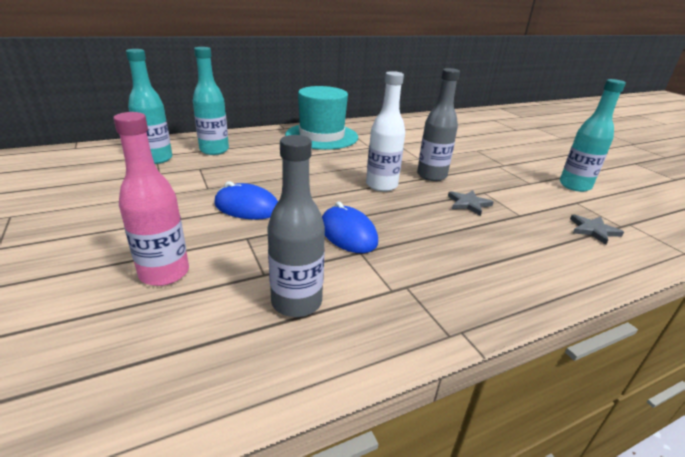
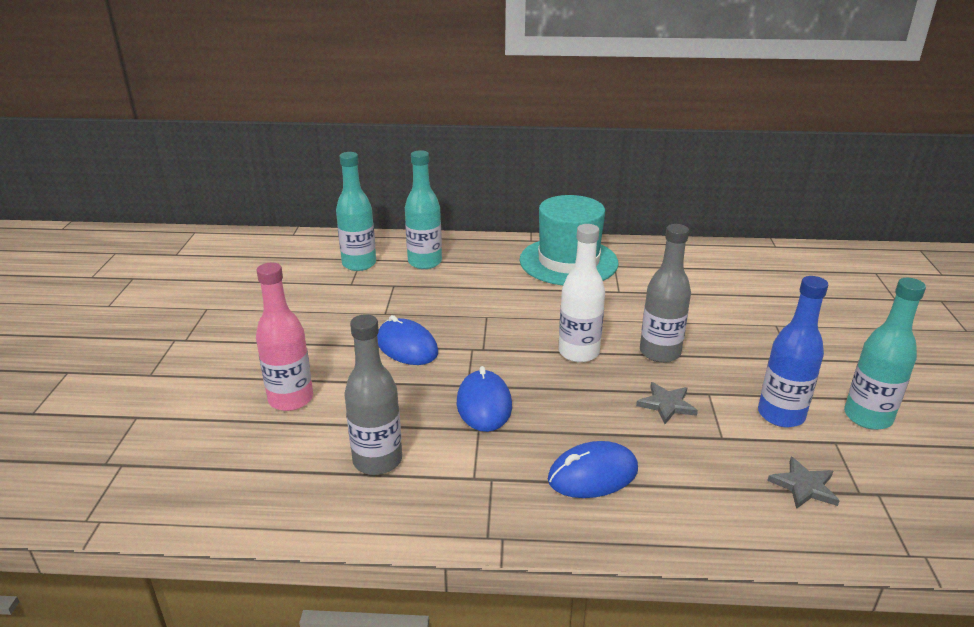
camera: 30 degrees right, 0 degrees up
(473, 260) = (592, 474): none -> blue mouse
(534, 195) = (781, 415): none -> blue bottle

